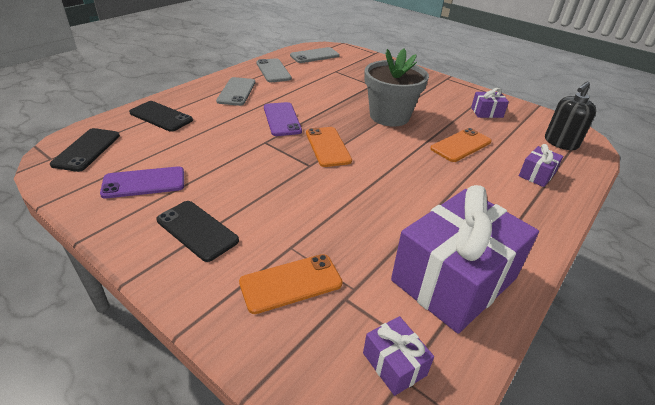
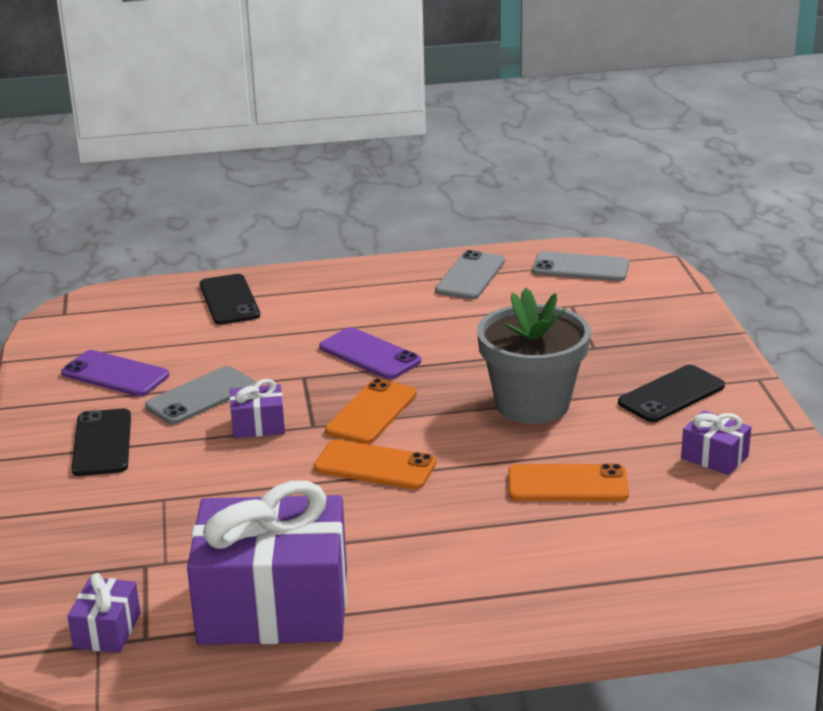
camera: 45 degrees right, 10 degrees down
(87, 150) = (106, 316): black phone -> black phone (671, 394)
(236, 92) = (368, 294): grey phone -> grey phone (201, 396)
(282, 119) = (369, 354): purple phone -> purple phone turned 75 degrees counterclockwise
(291, 283) = (117, 528): orange phone -> orange phone (375, 466)
(536, 175) = (608, 567): purple gift -> purple gift (258, 425)
(560, 143) = (753, 549): black soap dispenser -> none

